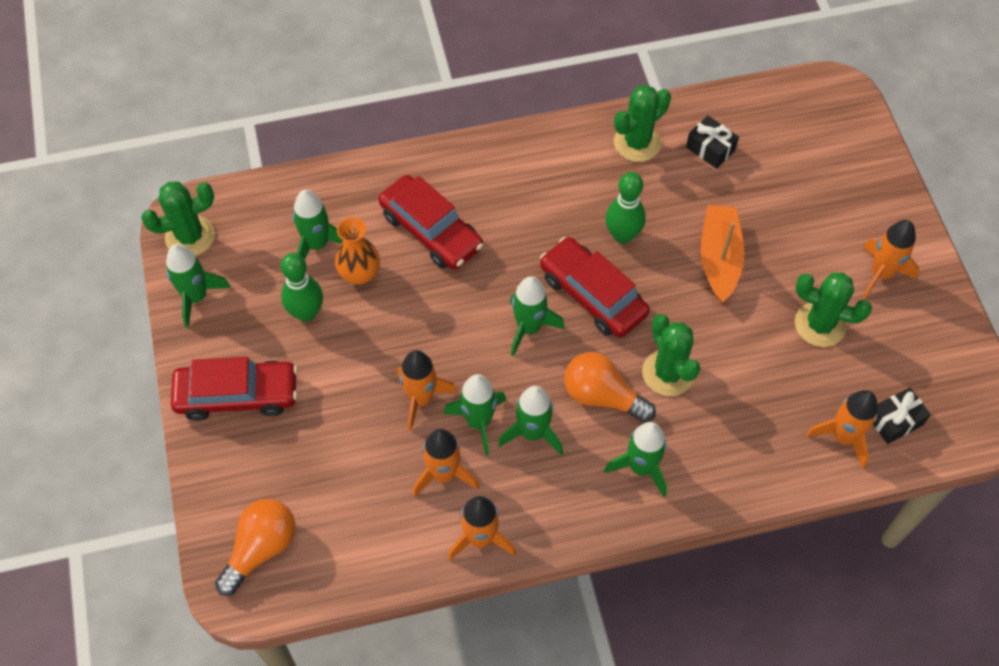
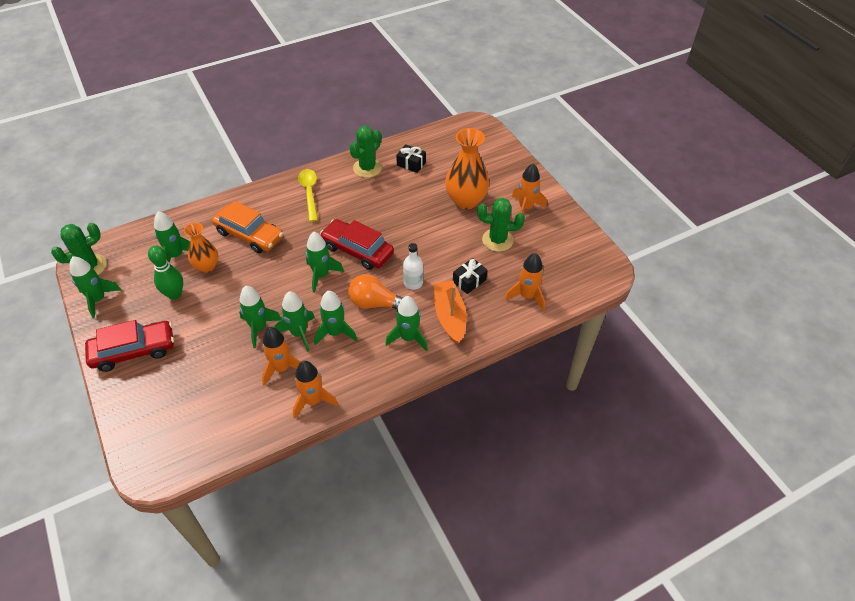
camera: 15 degrees left, 10 degrees down
(261, 549) = (163, 440): orange light bulb -> none
(421, 399) = (259, 328): orange rocket -> green rocket
(431, 231) = (249, 235): red car -> orange car
(536, 172) = (309, 193): none -> yellow spoon
(622, 235) = (369, 216): green bowling pin -> none
(668, 373) = (413, 283): green cactus -> white bottle
(719, 258) = (430, 217): orange boat -> orange boat (449, 316)
(785, 239) = (465, 201): none -> orange vase
(895, 421) = (555, 281): black gift -> black gift (469, 281)

